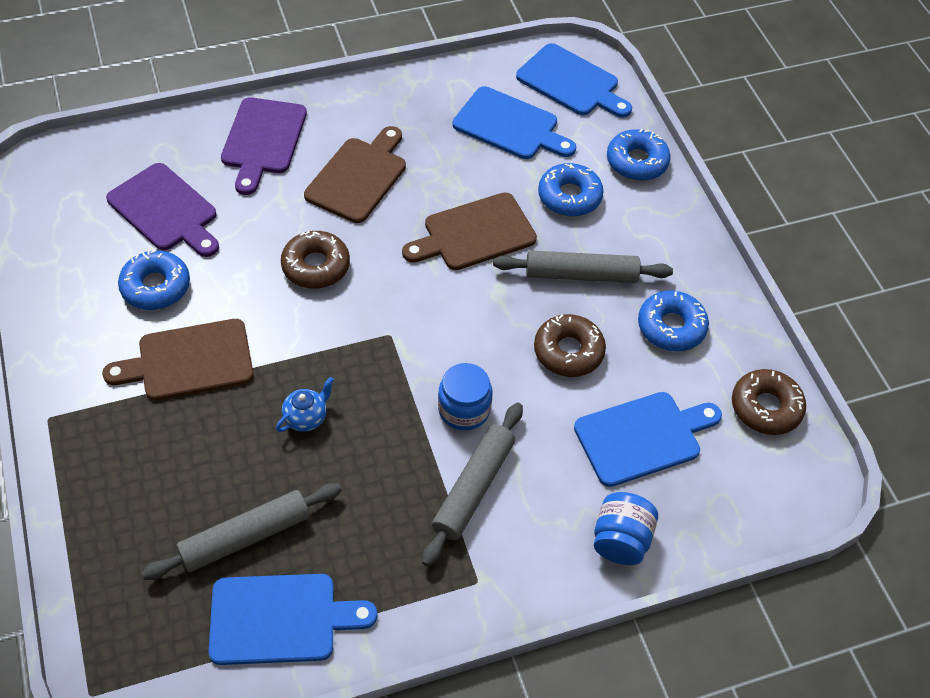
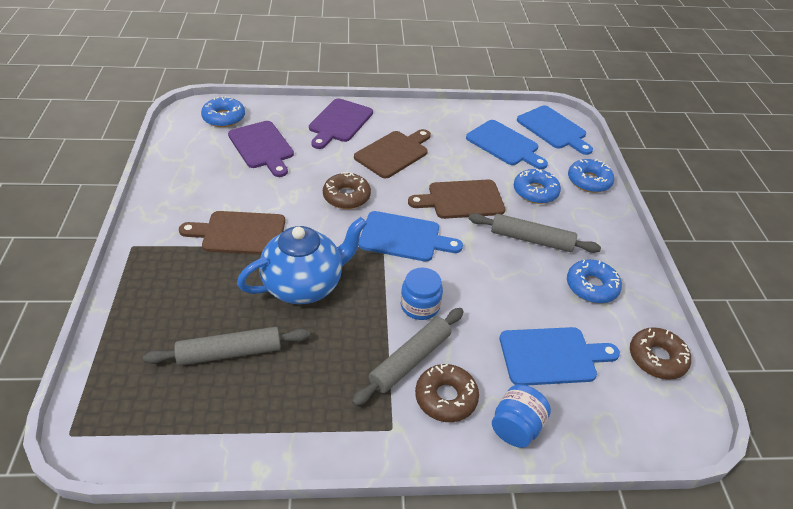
camera: 15 degrees right, 10 degrees down
(156, 287) = (237, 186): blue donut -> blue donut (224, 118)
(280, 619) = (231, 417): blue cutting board -> blue cutting board (404, 237)
(306, 417) = (304, 285): blue teapot -> blue teapot, size x2.44
(568, 351) = (509, 285): brown donut -> brown donut (446, 398)

